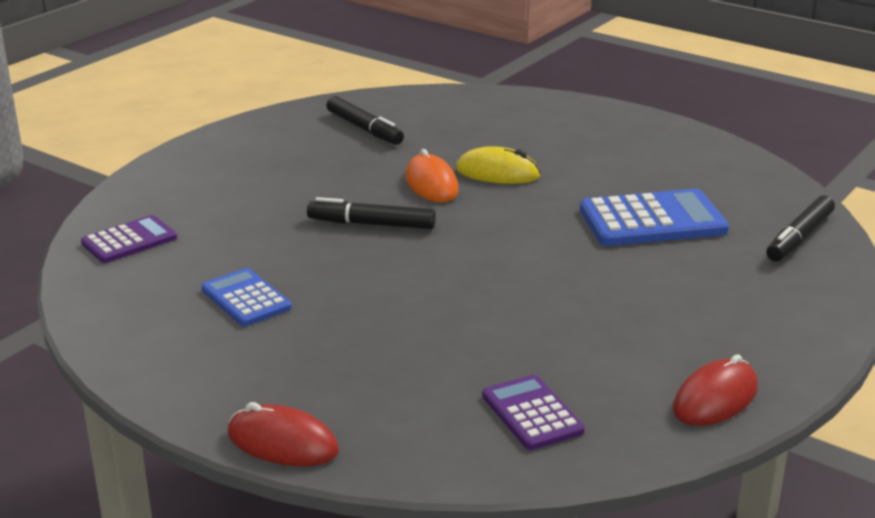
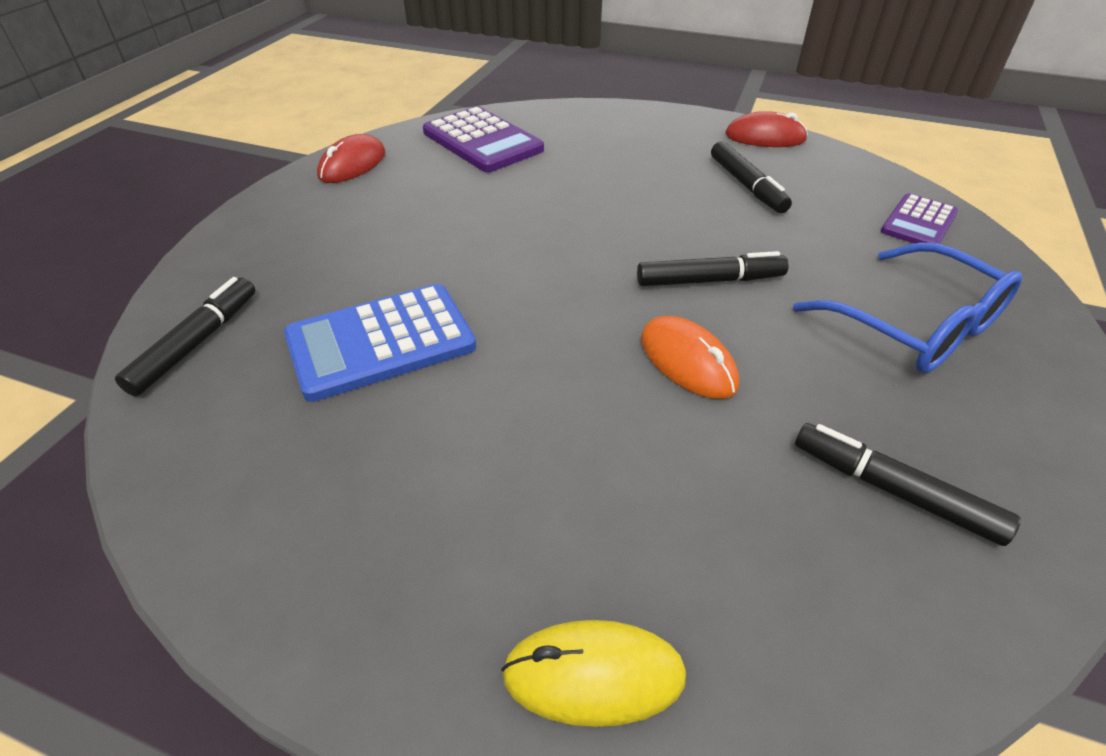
camera: 165 degrees right, 15 degrees up
(246, 299) = (747, 185): blue calculator -> black marker
(250, 180) = (916, 326): none -> blue glasses
(282, 443) = (629, 110): red mouse -> red mouse (765, 137)
(497, 173) = (609, 405): yellow mouse -> yellow mouse (593, 675)
(532, 413) = (482, 141): purple calculator -> purple calculator, size x1.64

